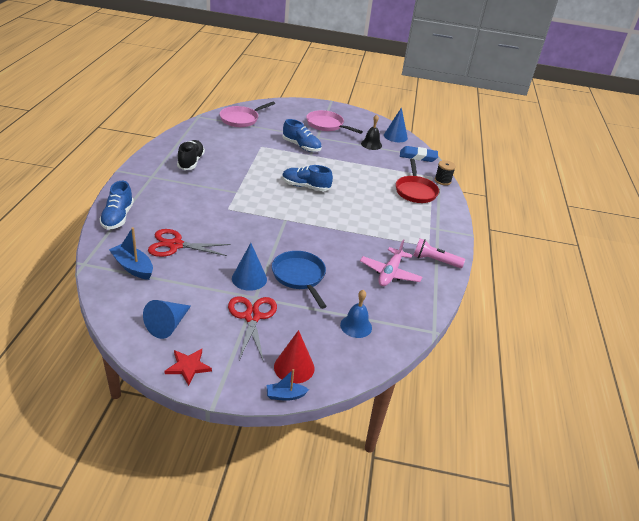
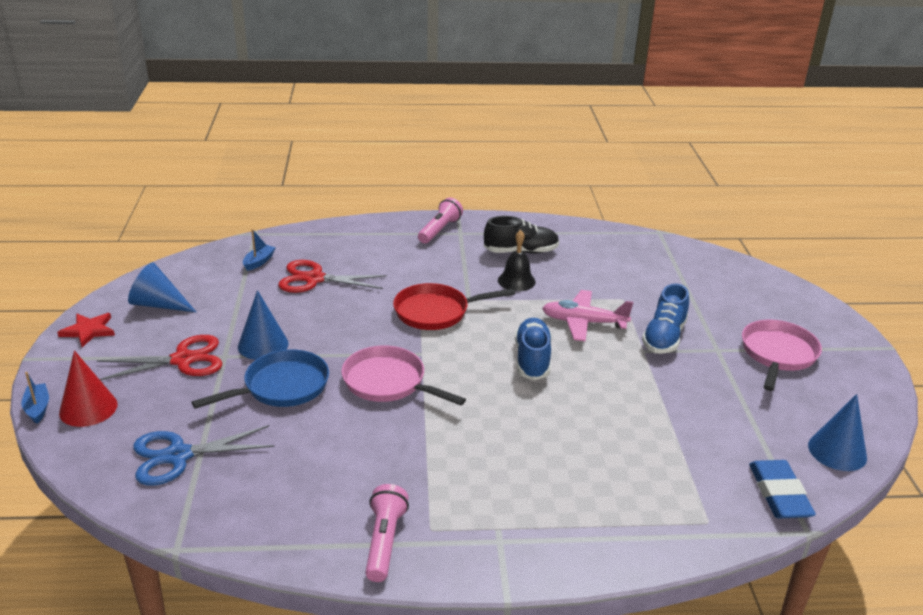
camera: 80 degrees right, 5 degrees down
(117, 217) = (353, 232): blue shoe -> none
(133, 267) = (259, 262): blue boat -> blue boat, size x0.61
(142, 183) = (439, 230): none -> pink flashlight
(175, 245) = (314, 279): red scissors -> red scissors turned 75 degrees counterclockwise
(241, 119) = (693, 267): pink pan -> pink pan (388, 382)
(356, 326) = (178, 456): blue bell -> blue scissors
(371, 144) = (761, 419): black bell -> black bell (516, 281)
(390, 273) = (323, 482): pink plane -> pink plane (583, 322)
(415, 191) = (624, 498): red pan -> red pan (436, 312)
(442, 181) = (704, 541): black spool -> none

